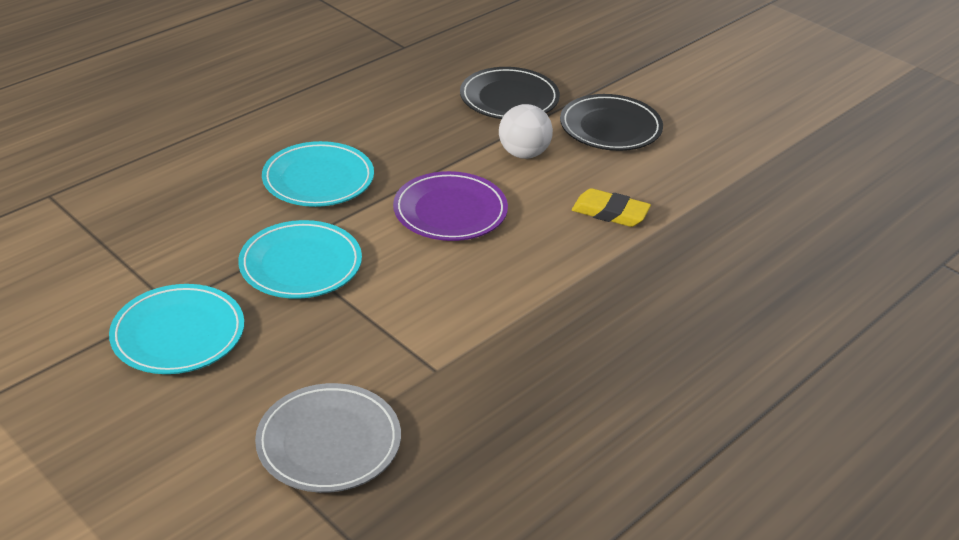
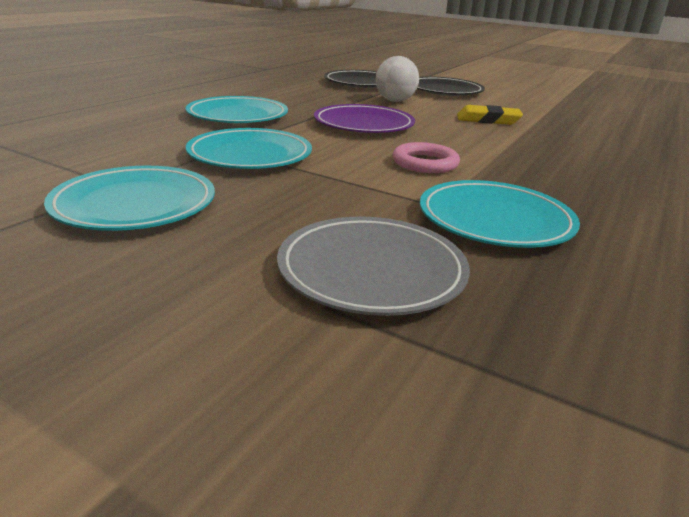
camera: 15 degrees left, 10 degrees down
(469, 298) = (425, 163): none -> pink ring
(472, 398) = (495, 220): none -> turquoise plate

